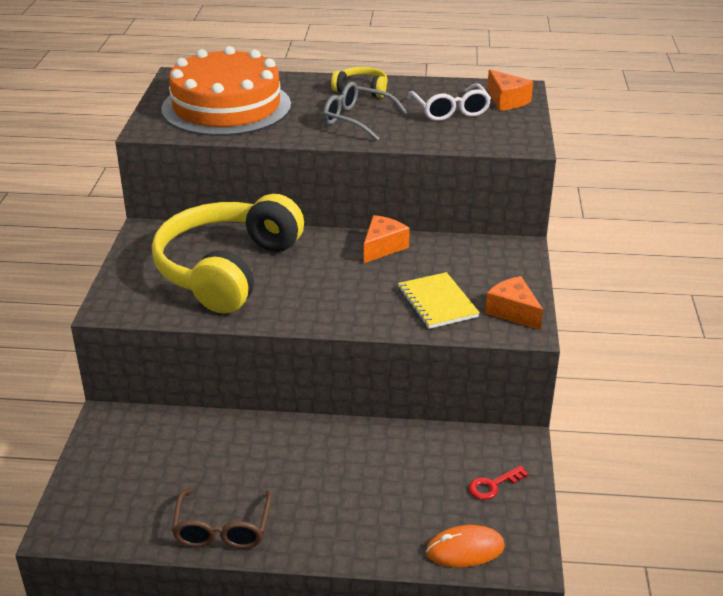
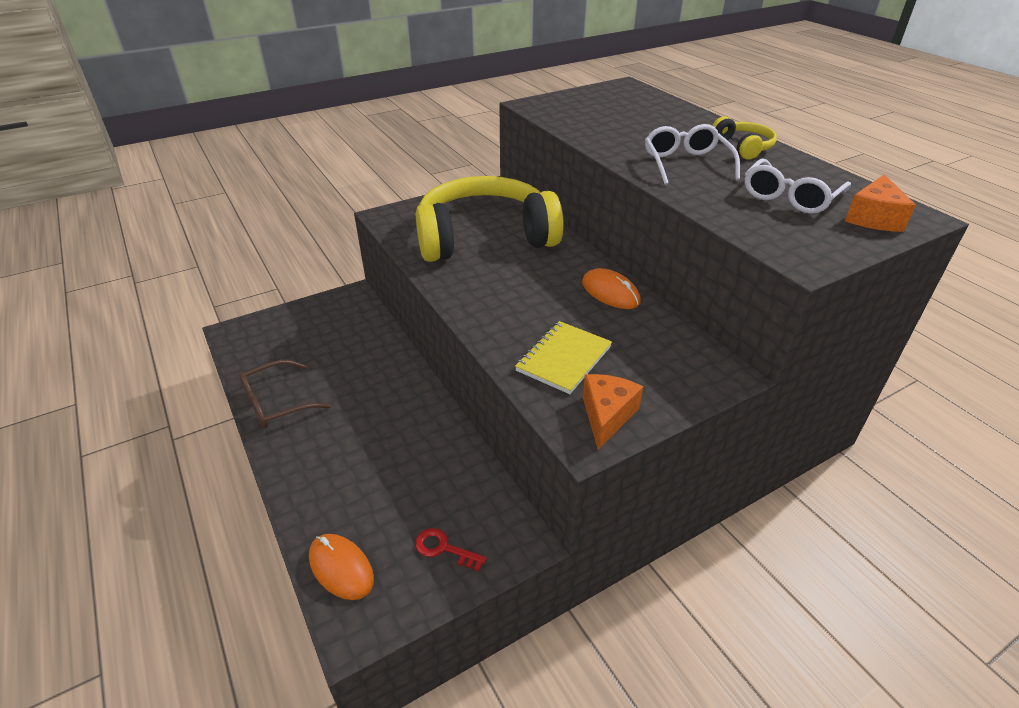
camera: 55 degrees right, 5 degrees up
(226, 107) = (611, 114): orange cake -> none
(357, 120) = (686, 164): grey glasses -> white glasses
(383, 247) = (610, 292): orange cheese -> orange mouse

